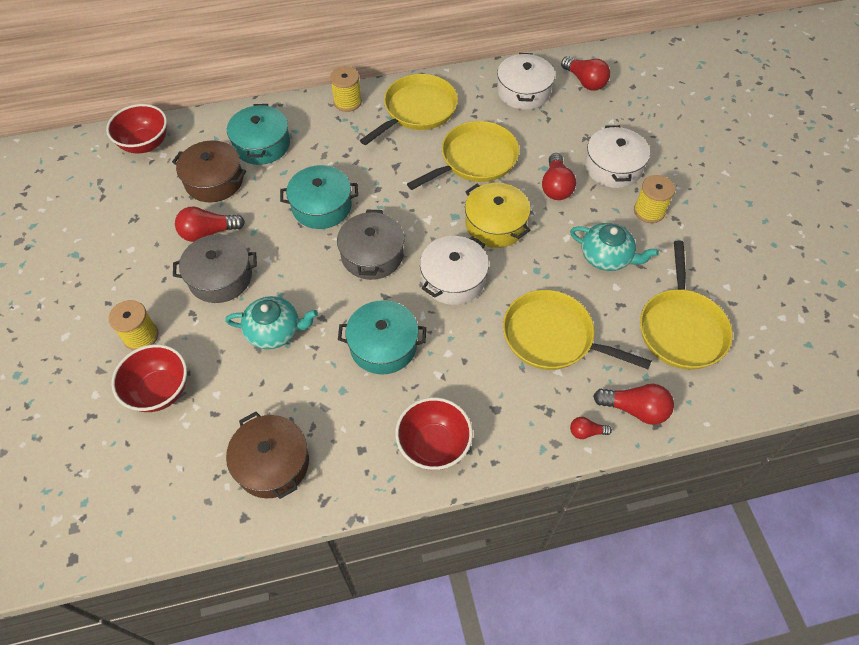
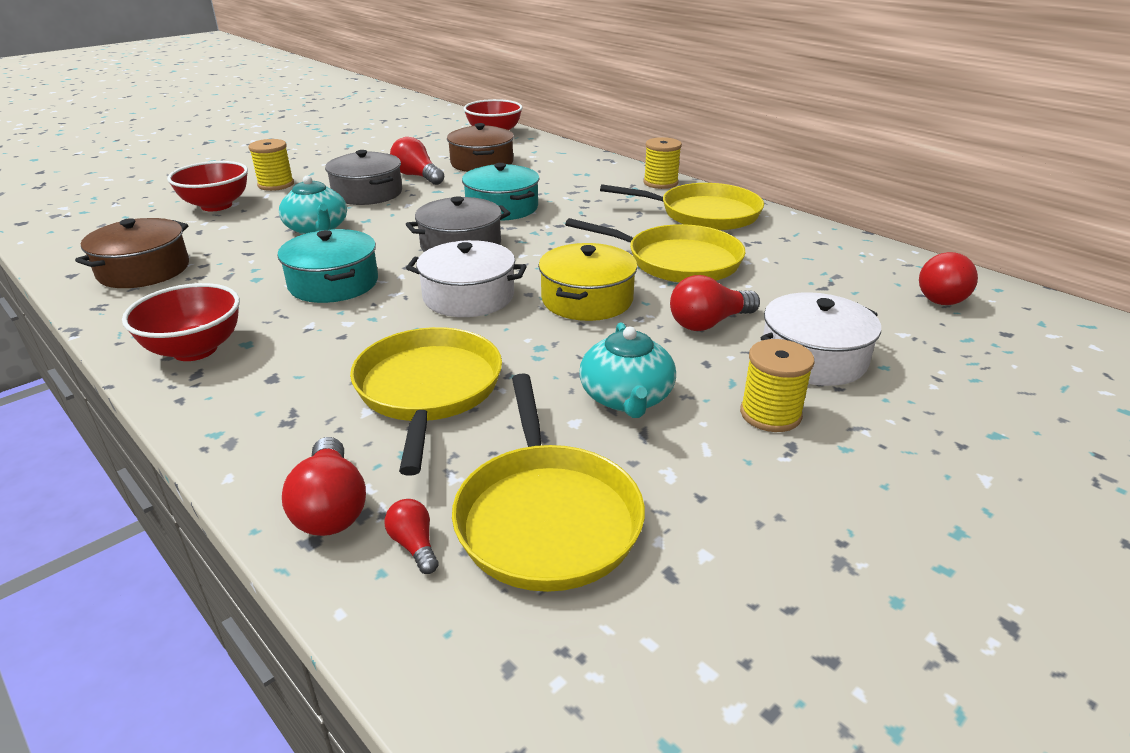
camera: 60 degrees right, 25 degrees down
(262, 144) = (550, 167): turquoise pot -> none
(523, 91) = (840, 260): white pot -> none
(586, 432) = (261, 466): red light bulb -> red light bulb (414, 545)
(681, 328) = (546, 517): yellow pan -> yellow pan turned 75 degrees counterclockwise

